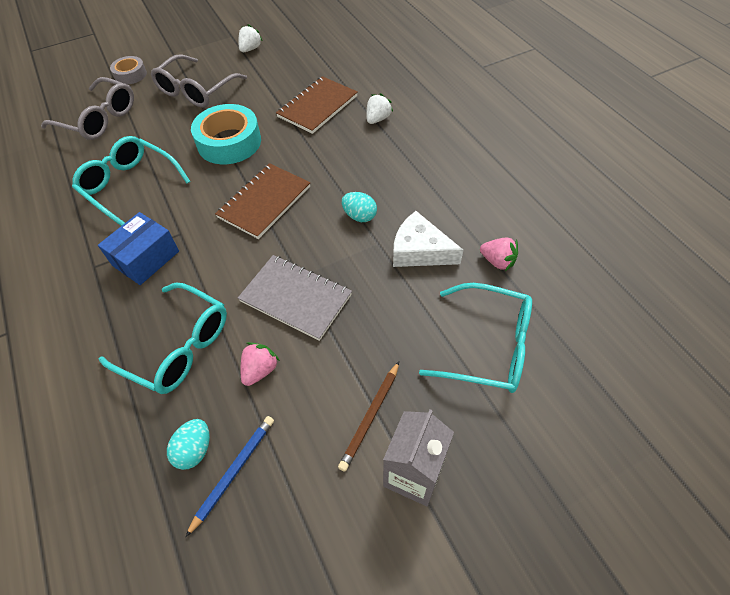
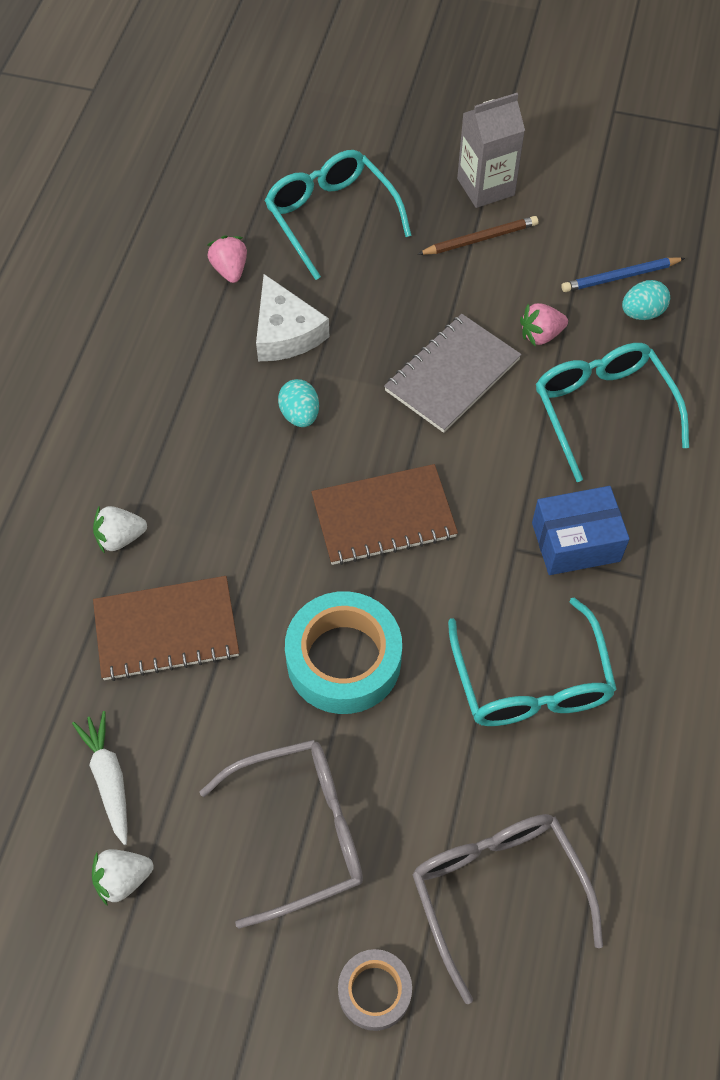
camera: 140 degrees left, 5 degrees up
(286, 63) = (108, 779): none -> white carrot
(295, 298) = (452, 375): grey notebook -> grey notebook turned 60 degrees clockwise

